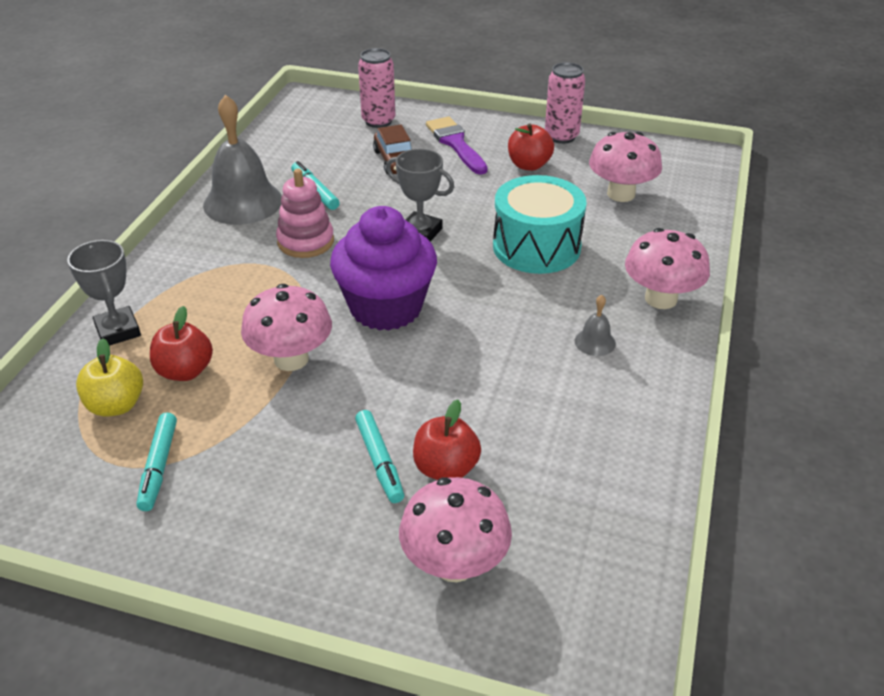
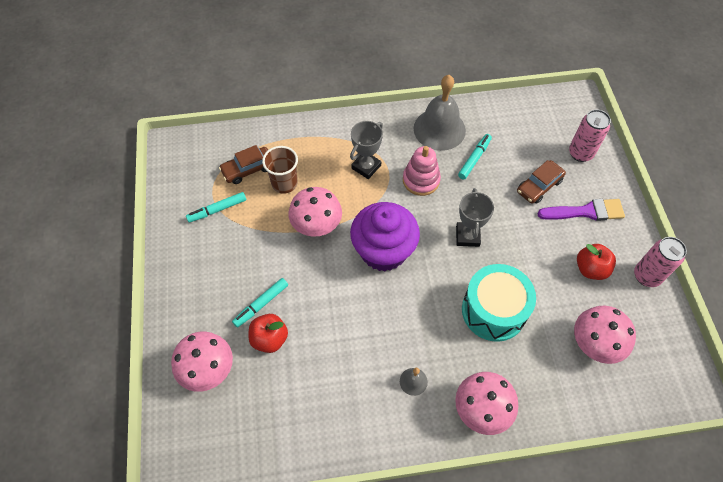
camera: 65 degrees right, 20 degrees up
(116, 405) = (248, 169): yellow apple -> brown car
(118, 331) = (299, 138): grey trophy -> grey trophy (366, 167)
(185, 371) = (284, 183): red apple -> brown cup
(455, 144) = (585, 212): purple brush -> purple brush turned 45 degrees clockwise

